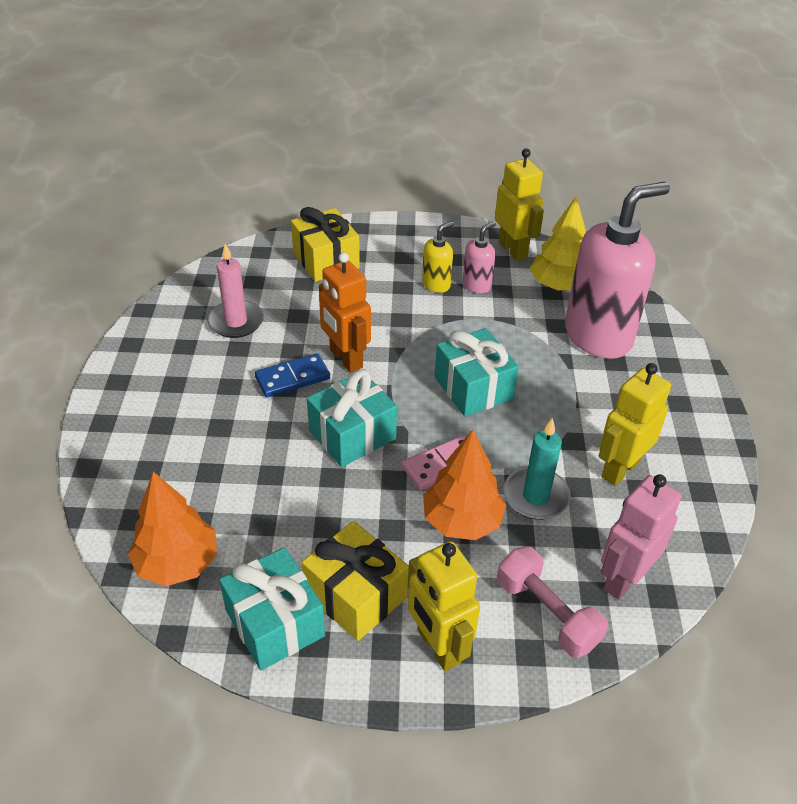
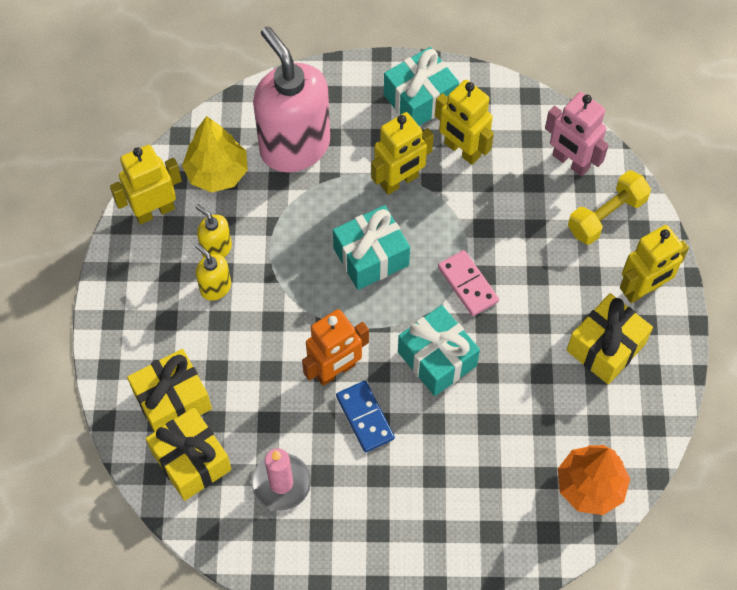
camera: 90 degrees left, 20 degrees up
(268, 270) = (191, 461): none -> yellow gift
(275, 623) = (637, 404): turquoise gift -> turquoise gift (420, 99)
(461, 521) = (526, 270): orange tree -> none
(477, 285) = (216, 248): pink soap dispenser -> yellow soap dispenser
(536, 496) = (496, 214): turquoise candle -> none
(547, 613) = (606, 215): pink dumbbell -> yellow dumbbell
(569, 413) = (399, 181): none -> yellow robot

